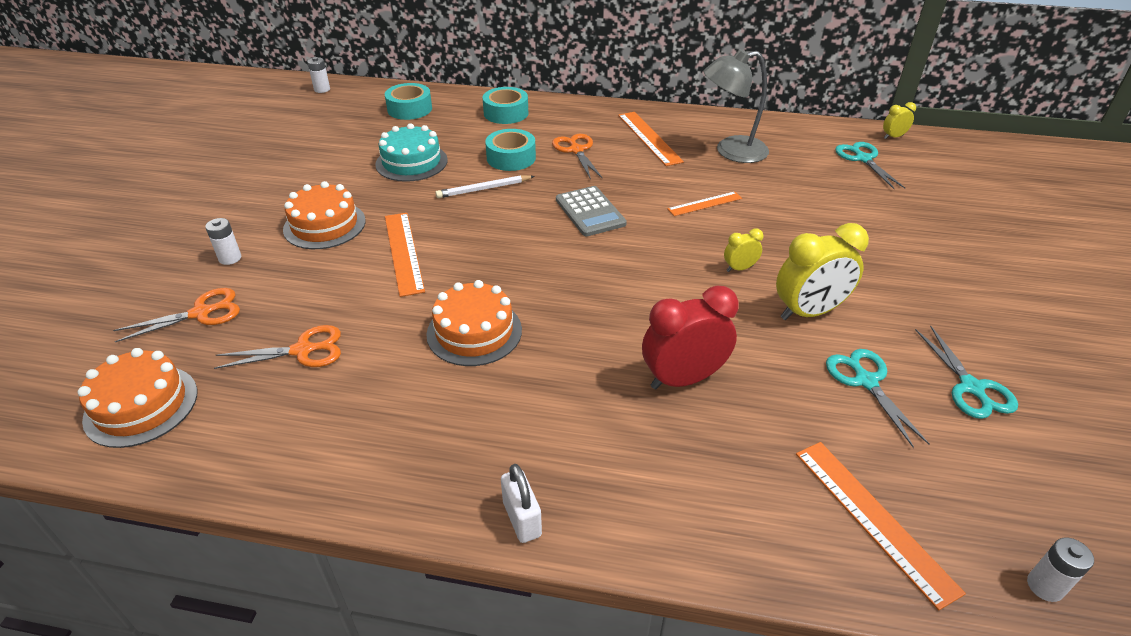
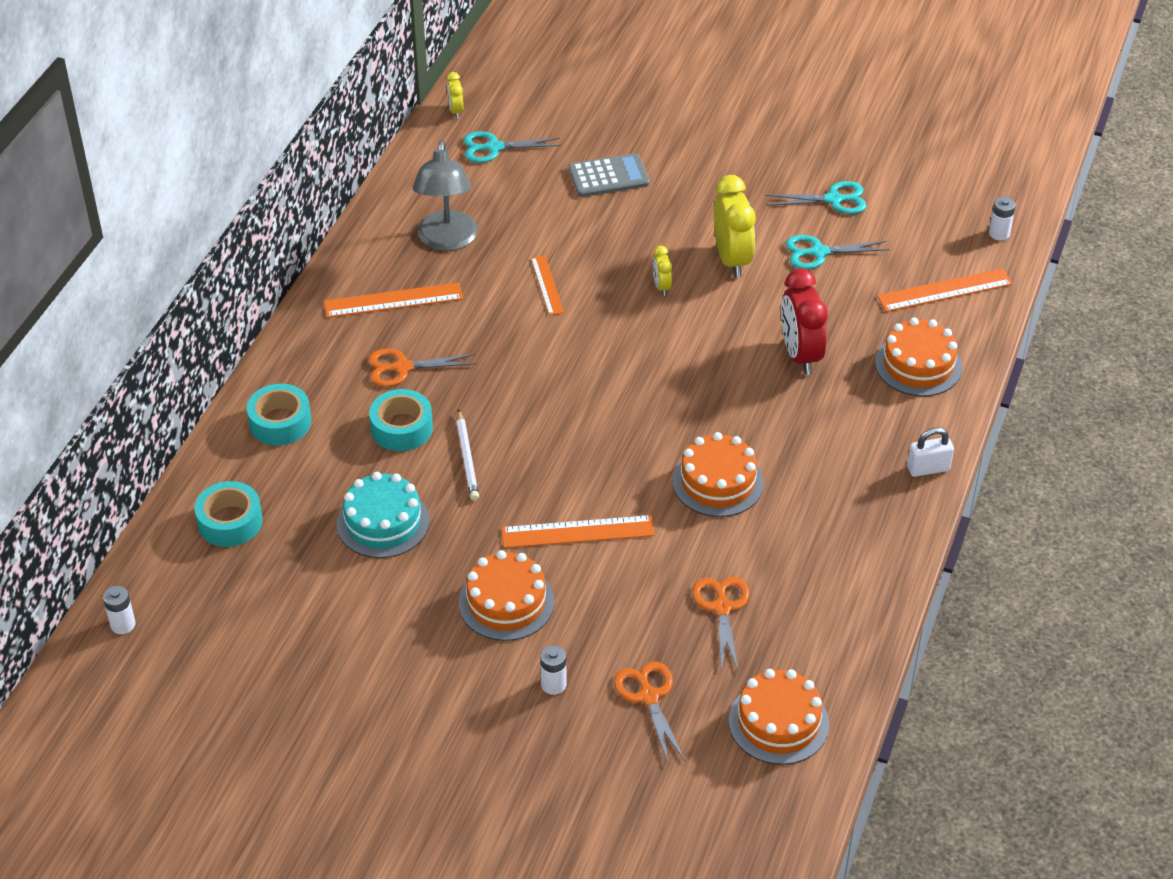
camera: 80 degrees left, 5 degrees up
(590, 212) = (539, 375): grey calculator -> grey calculator (608, 176)
(711, 496) = (918, 365): none -> orange cake

